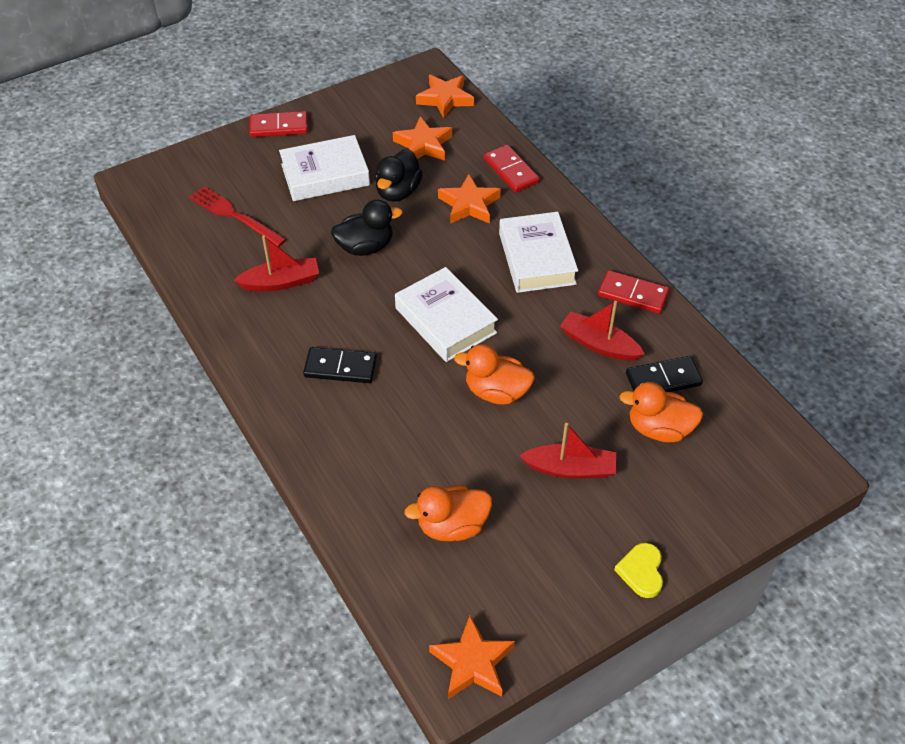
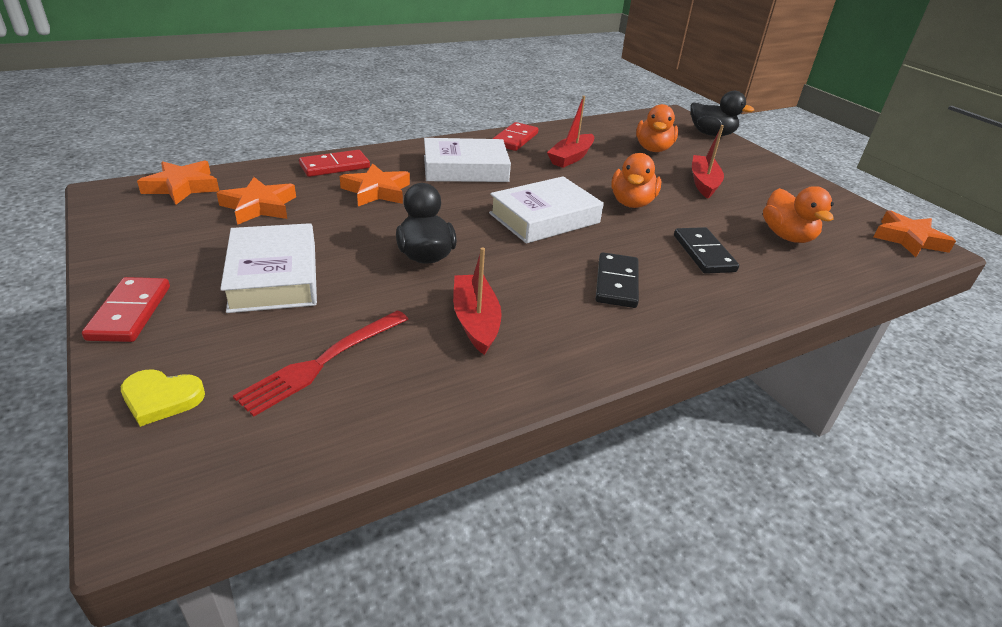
camera: 90 degrees left, 15 degrees down
(398, 192) = (335, 228): black duck -> black duck (711, 134)
(641, 571) = (782, 171): yellow heart -> yellow heart (161, 398)
(663, 379) = (604, 141): black domino -> black domino (703, 253)

